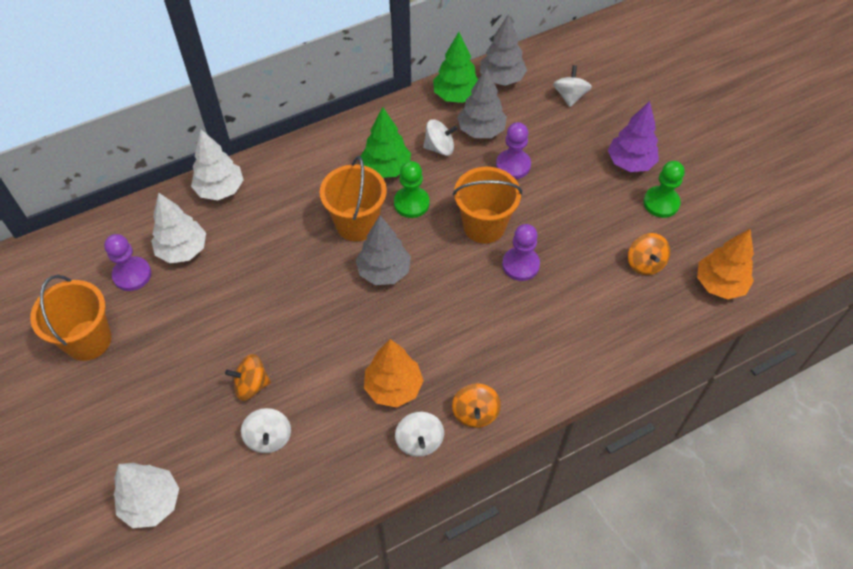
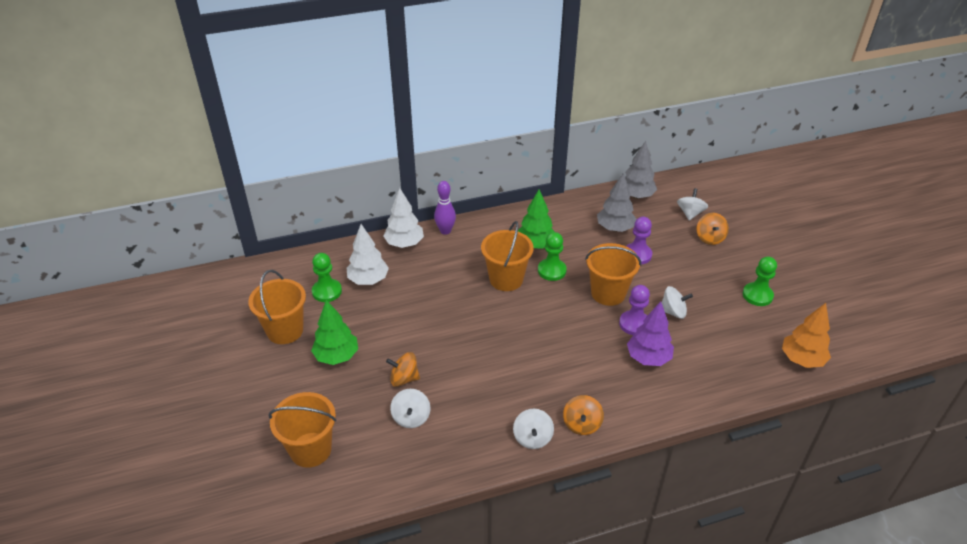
camera: 10 degrees right, 15 degrees down
(132, 275) = (327, 291): purple pawn -> green pawn
(152, 502) = (310, 449): white tree -> orange bucket
(270, 163) = (445, 231): none -> purple bowling pin
(384, 271) = (522, 314): grey tree -> none
(393, 387) = (517, 396): orange tree -> none
(439, 148) = (580, 236): white spinning top -> white spinning top (673, 312)
(456, 96) = (598, 203): green tree -> green tree (337, 356)
(630, 162) = (734, 264): purple tree -> purple tree (648, 358)
(645, 263) = (739, 336): orange spinning top -> orange spinning top (710, 238)

